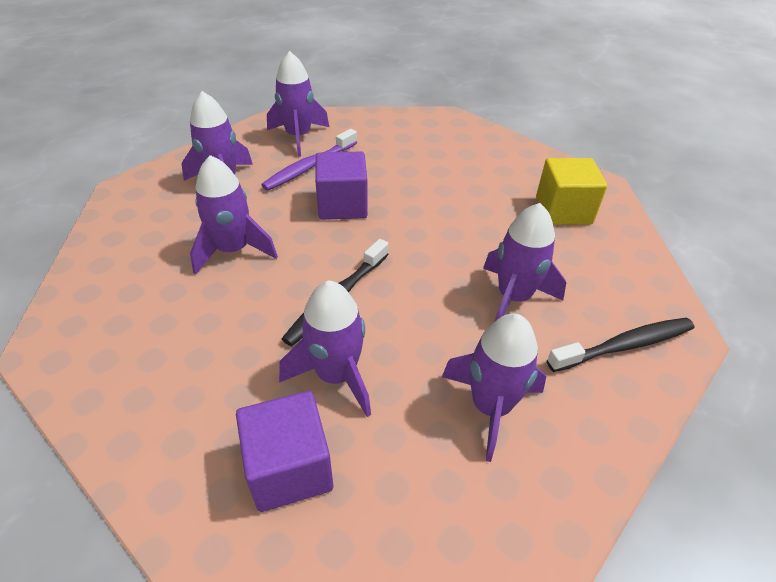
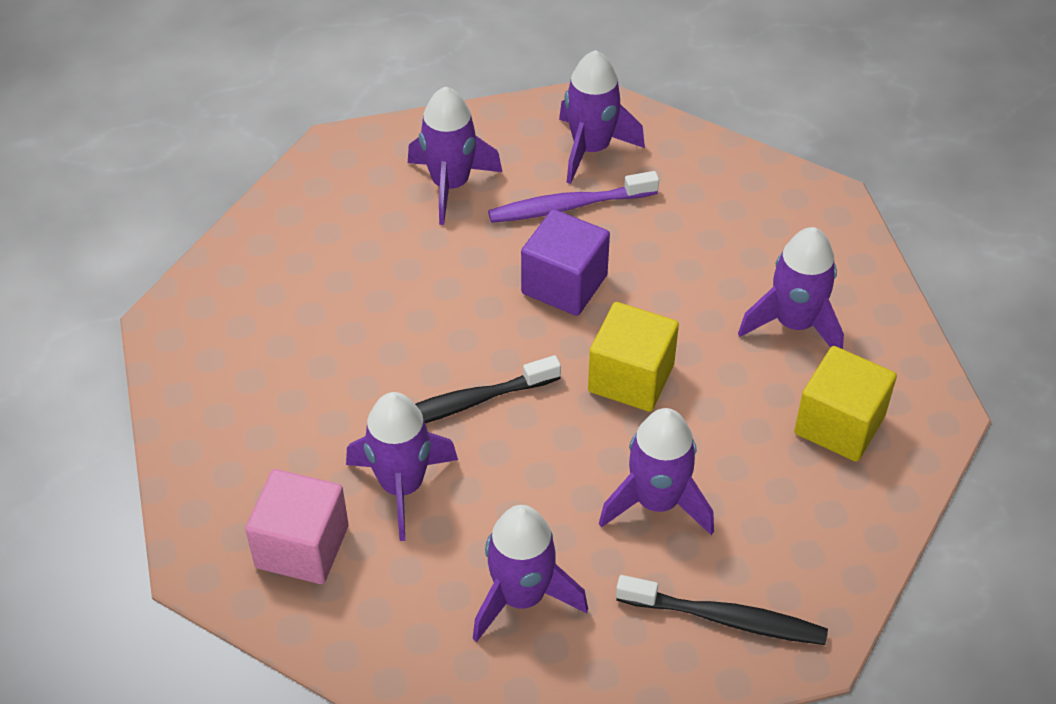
camera: 35 degrees right, 5 degrees up
(233, 250) = (400, 290): purple rocket -> purple rocket (794, 324)
(289, 468) = (302, 547): purple cube -> pink cube
(429, 236) = (631, 378): none -> yellow cube

